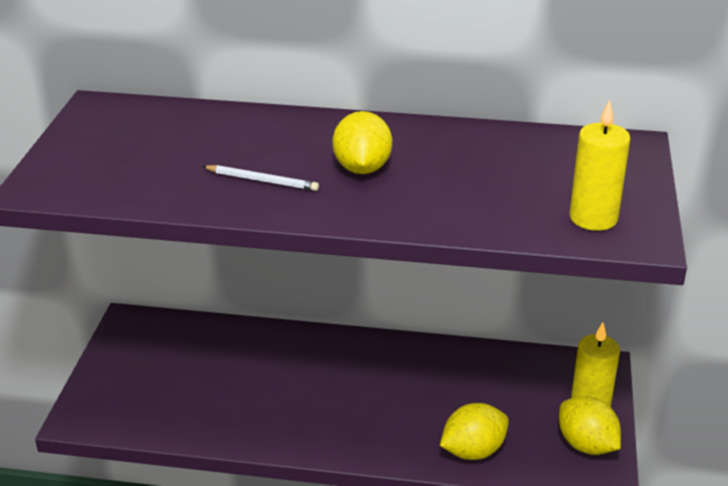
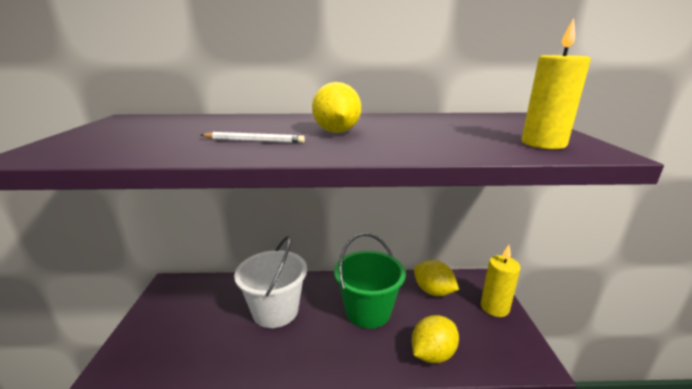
camera: 10 degrees left, 10 degrees down
(278, 375) = (275, 311): none -> white bucket
(405, 391) = (368, 311): none -> green bucket
(586, 445) = (508, 337): yellow lemon -> yellow lemon (433, 291)

